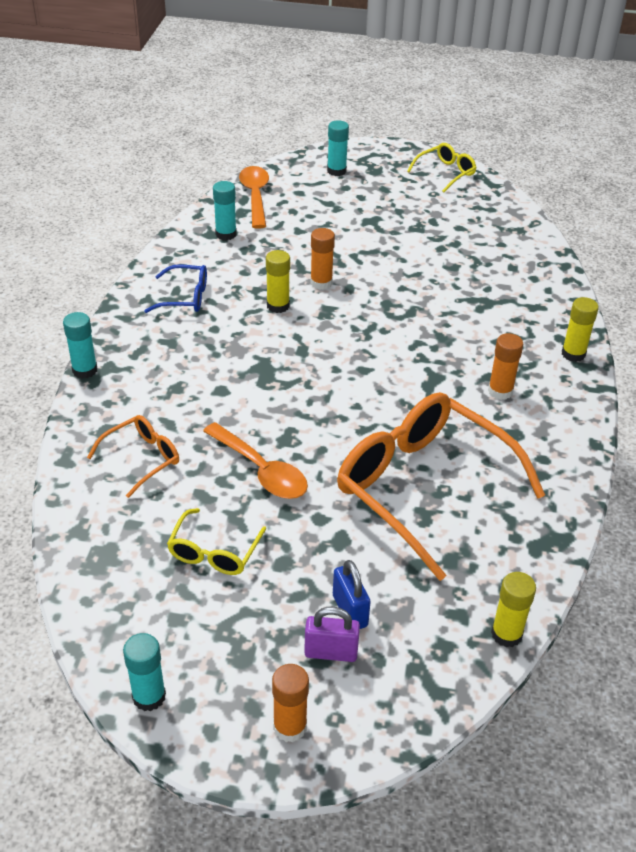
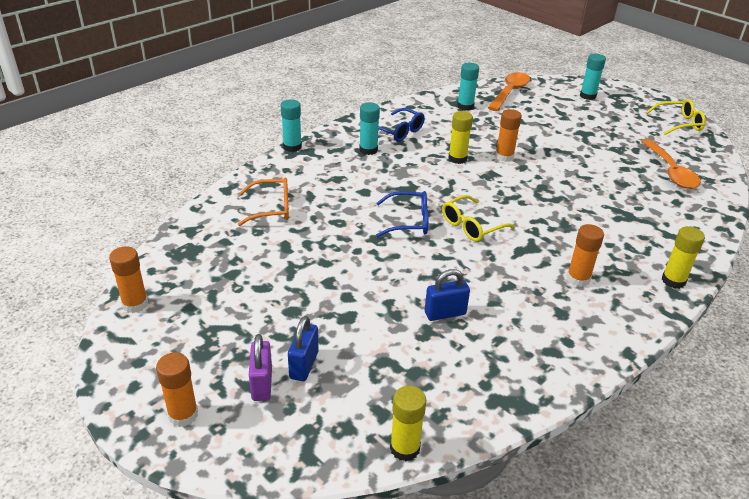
camera: 35 degrees right, 5 degrees down
(112, 648) = (135, 304): none -> orange glue stick
(149, 696) = (123, 344): turquoise glue stick -> turquoise glue stick (368, 150)
(214, 552) = (255, 282): yellow glasses -> yellow glasses (471, 226)
(261, 471) = (339, 249): orange spoon -> orange spoon (670, 171)
(299, 404) = (409, 221): none -> blue glasses
(331, 652) = (262, 384): purple padlock -> purple padlock turned 45 degrees clockwise
(423, 487) = (445, 313): orange glasses -> blue padlock

